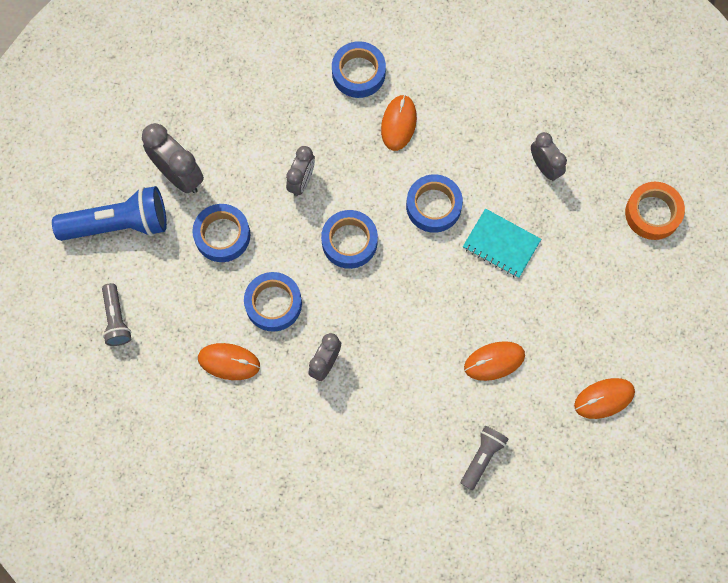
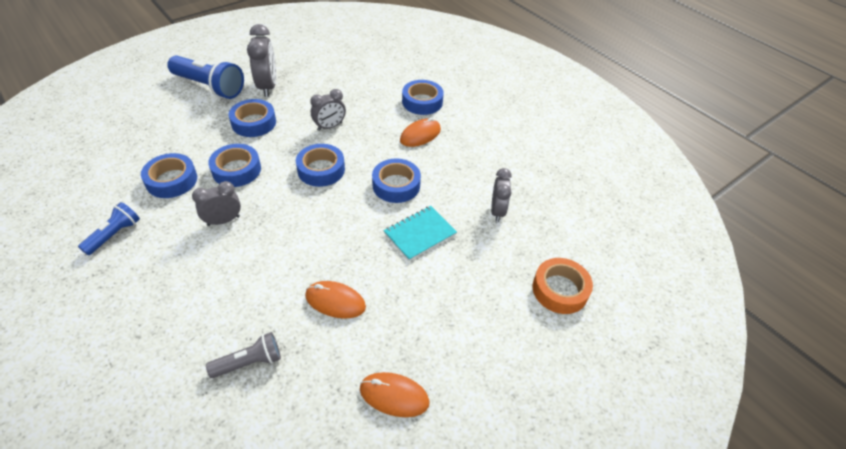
camera: 35 degrees right, 25 degrees down
(116, 319) = (147, 122): grey flashlight -> none
(229, 362) = (172, 180): orange mouse -> blue tape
(251, 450) = (114, 235): none -> blue flashlight
(501, 244) = (420, 234): turquoise notebook -> turquoise notebook turned 75 degrees clockwise

